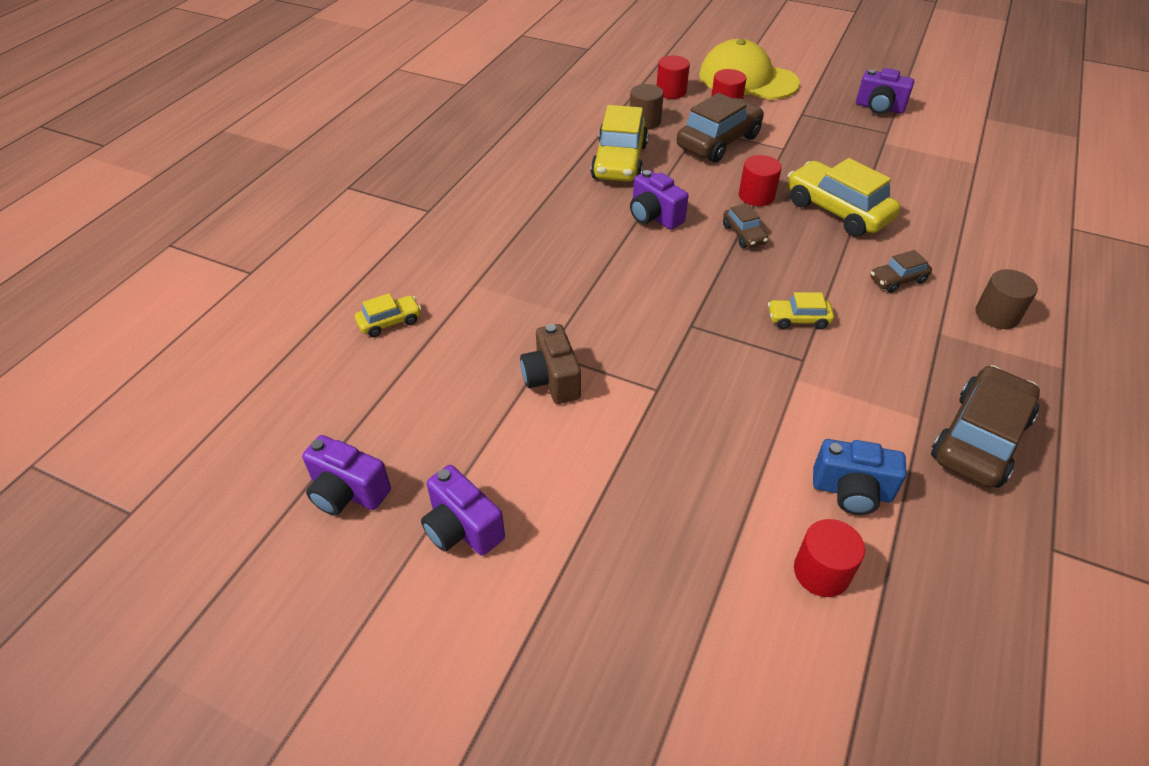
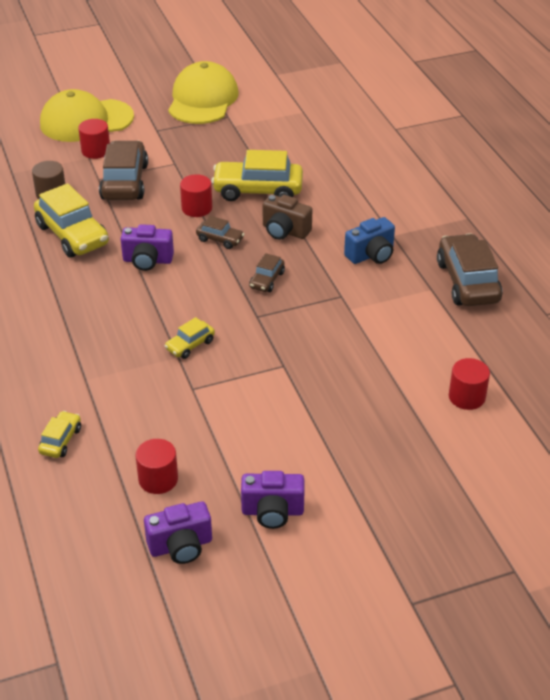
camera: 45 degrees left, 5 degrees down
(551, 380) = (216, 402): brown camera -> brown camera (285, 231)
(671, 91) = (40, 159): red cylinder -> red cylinder (158, 479)
(798, 319) = (312, 274): yellow car -> yellow car (190, 345)
(851, 491) = (439, 349): blue camera -> blue camera (371, 255)
(879, 108) = (203, 99): purple camera -> yellow cap
(897, 280) = (339, 216): brown car -> brown car (267, 280)
(997, 315) = (409, 207): brown cylinder -> none

